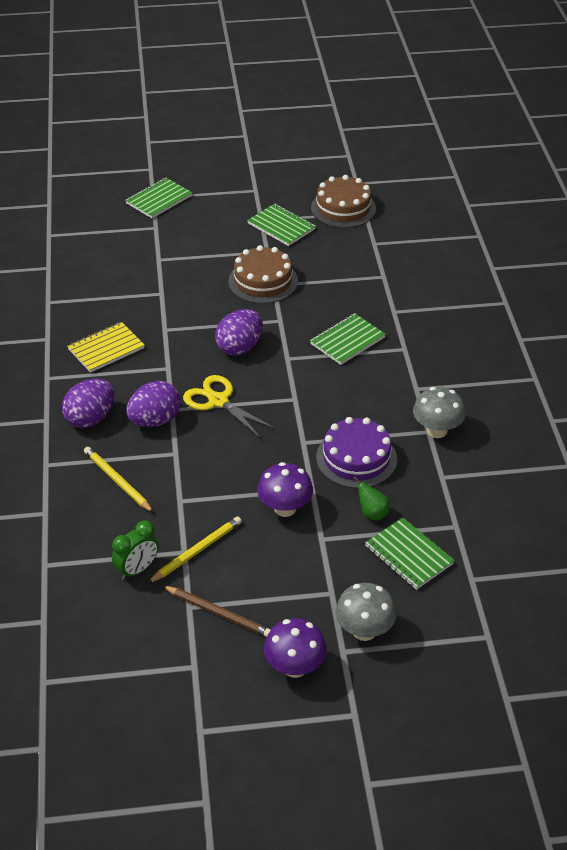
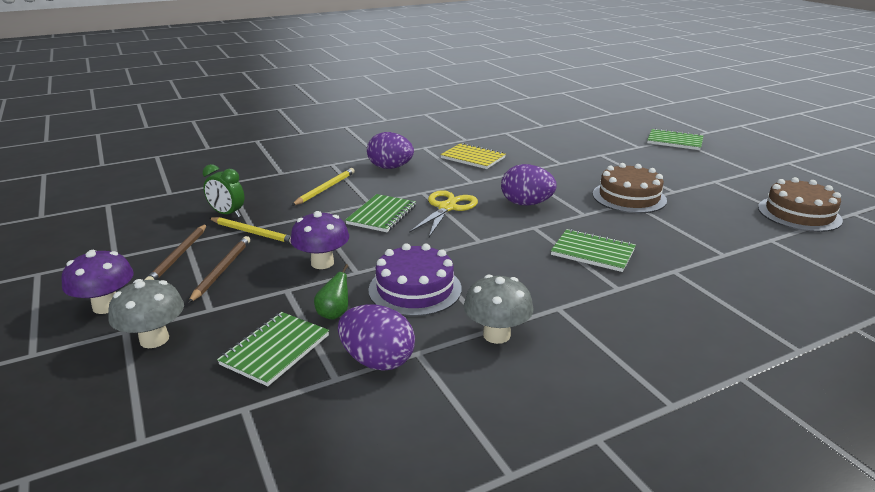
camera: 70 degrees right, 15 degrees down
(155, 420) = (404, 189): purple egg -> purple egg (377, 360)
(264, 581) = (222, 270): none -> brown pencil
(281, 226) = (719, 191): green notebook -> green notebook (381, 215)

